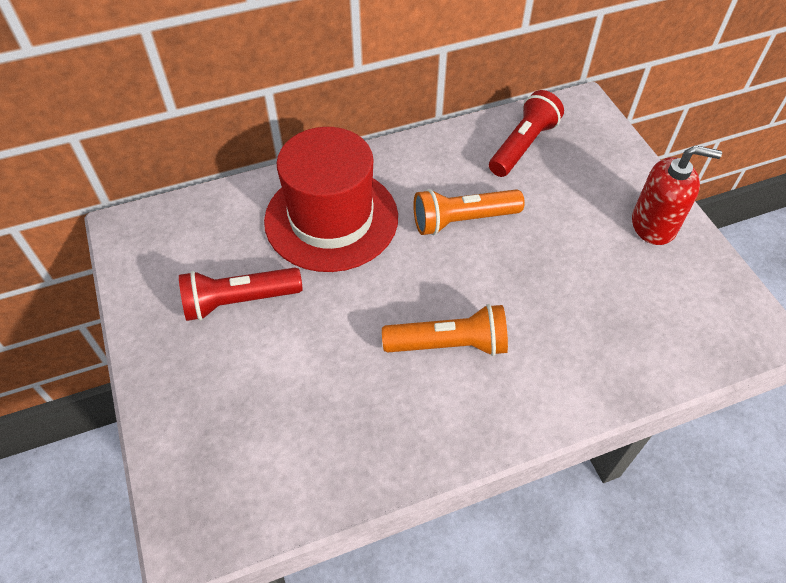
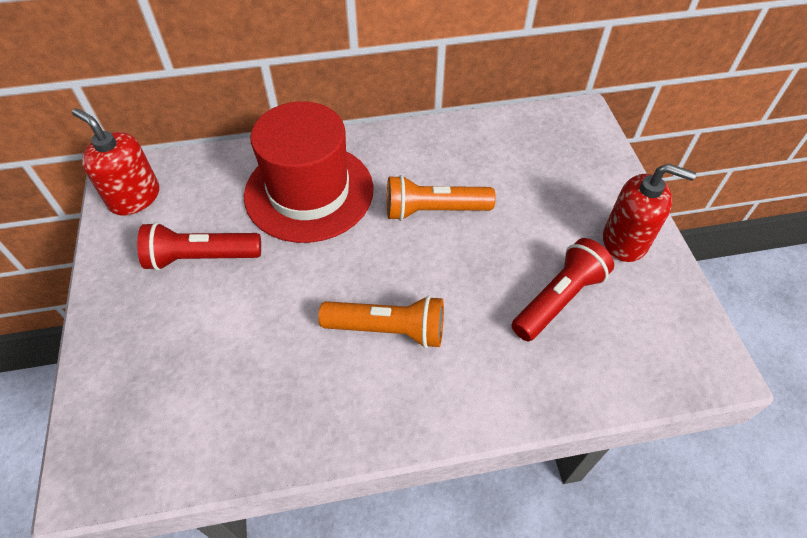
camera: 10 degrees right, 0 degrees up
(148, 249) = (134, 197): none -> red soap dispenser
(523, 146) = (512, 146): red flashlight -> red flashlight (559, 299)

